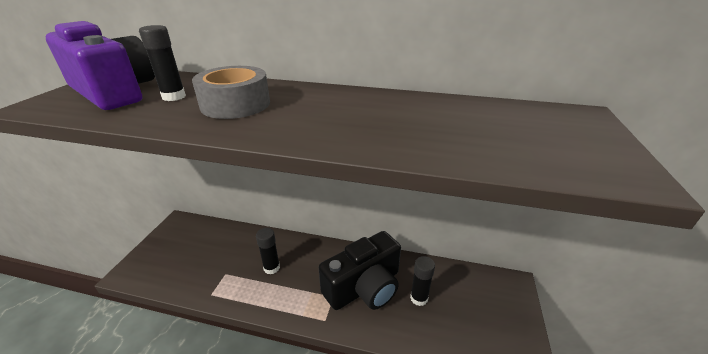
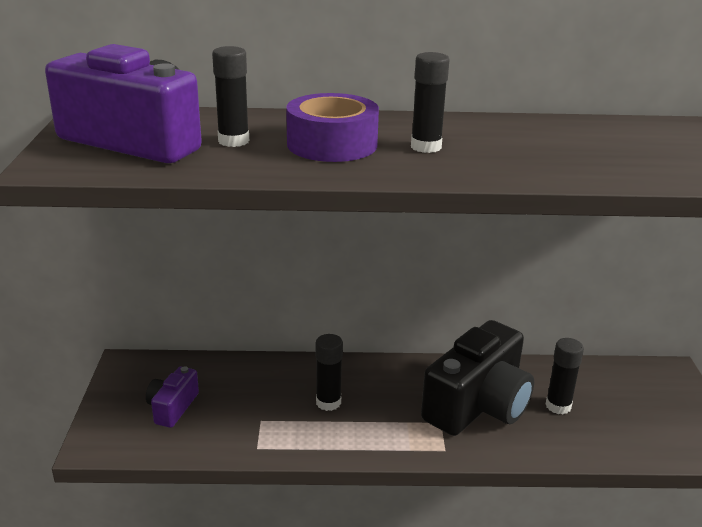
camera: 15 degrees left, 5 degrees down
(183, 255) = (172, 407): none -> purple camera
(235, 104) = (332, 144): grey tape -> purple tape
(300, 112) = (426, 147): none -> black glue stick

